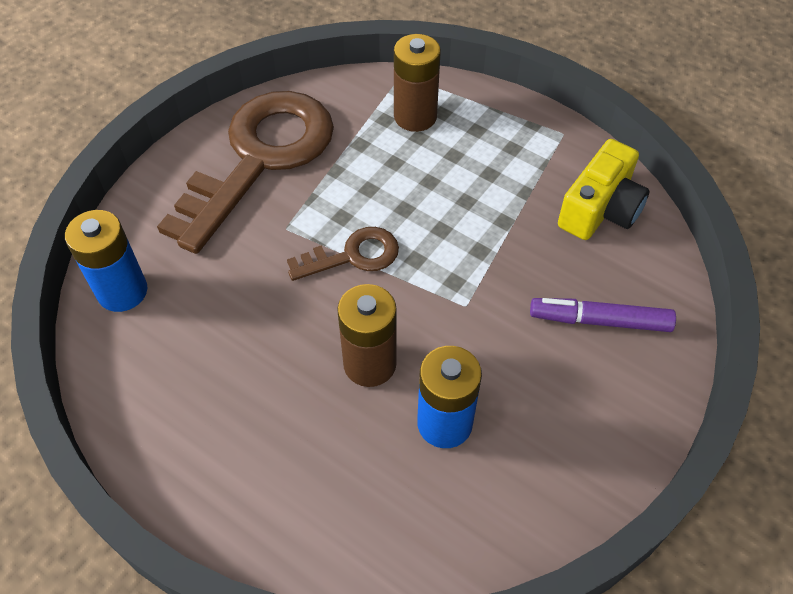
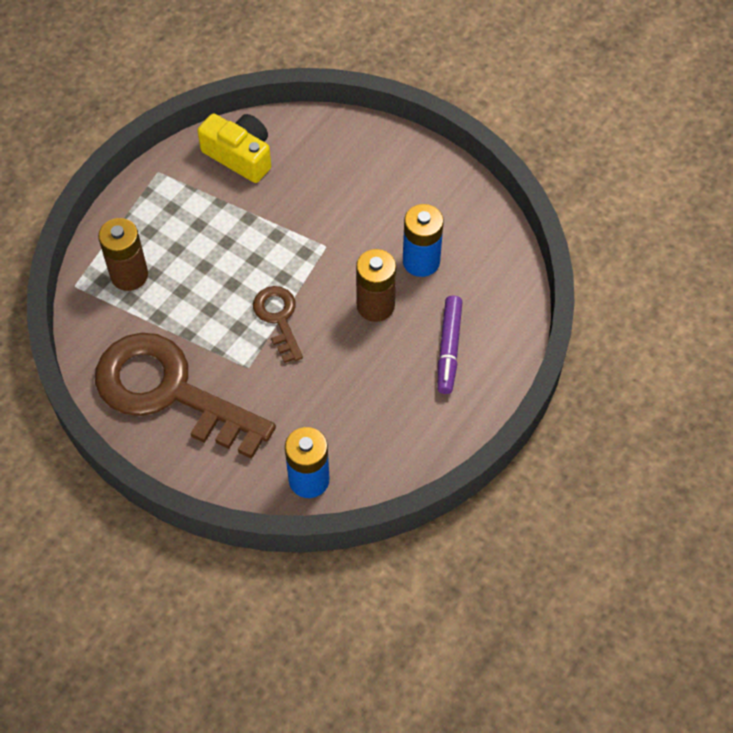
camera: 90 degrees left, 5 degrees up
(600, 321) = (340, 166): purple marker -> purple marker (449, 348)

